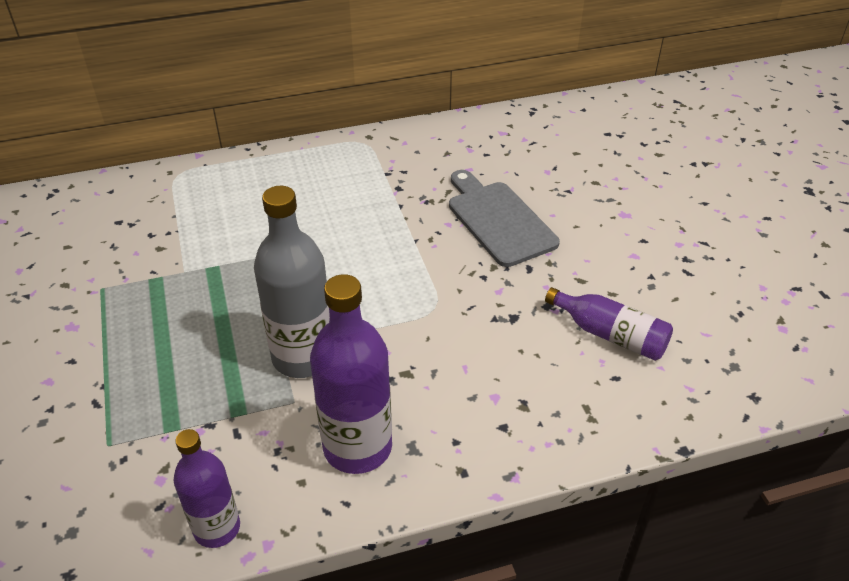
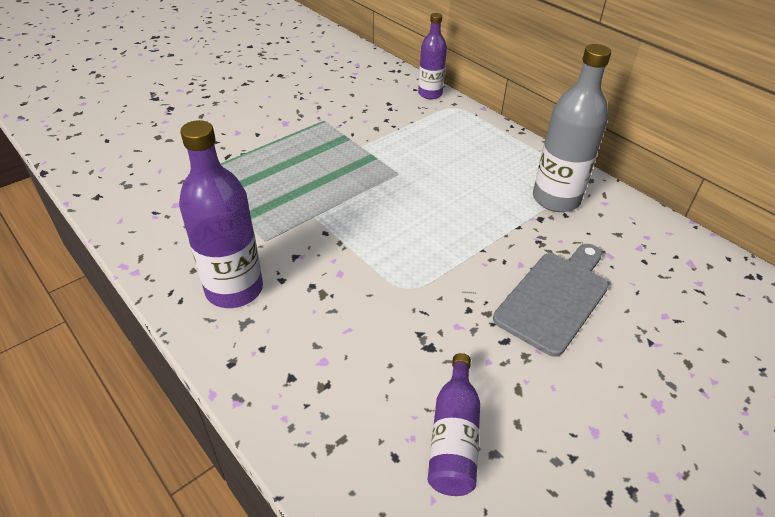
camera: 65 degrees right, 0 degrees up
(217, 528) = (143, 243): purple bottle -> purple bottle (430, 94)
(303, 357) = (310, 230): grey bottle -> grey bottle (556, 199)

